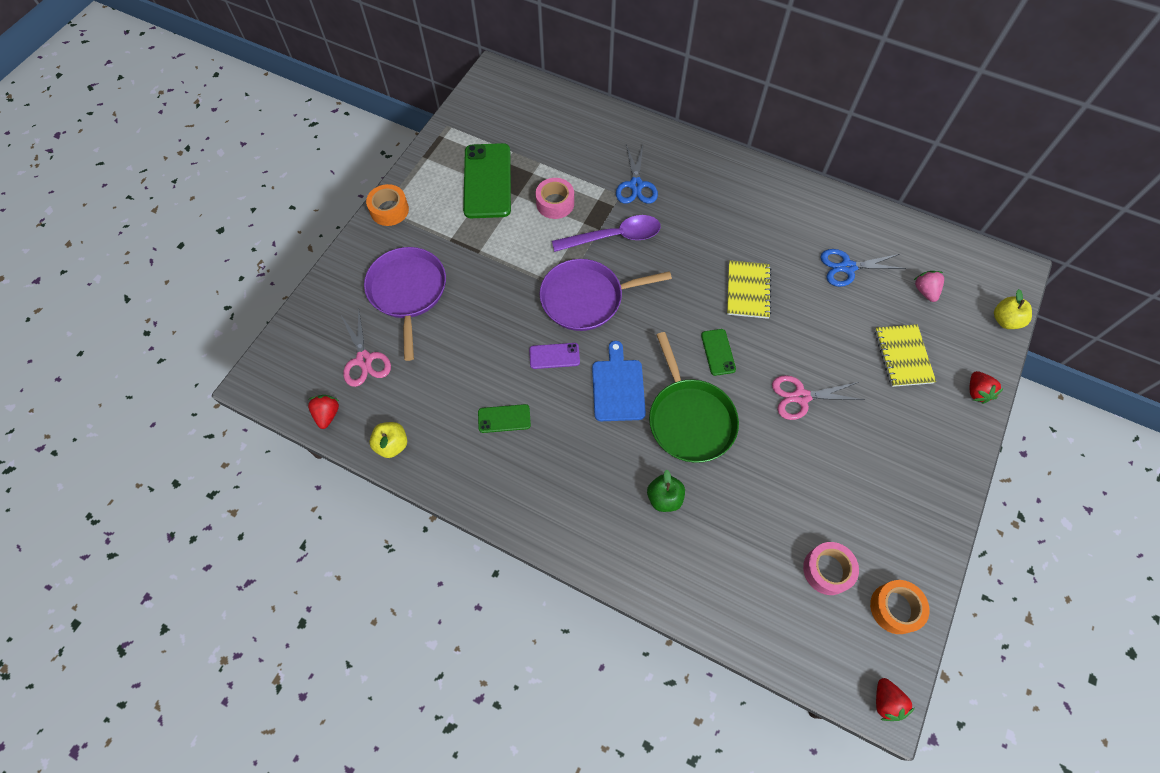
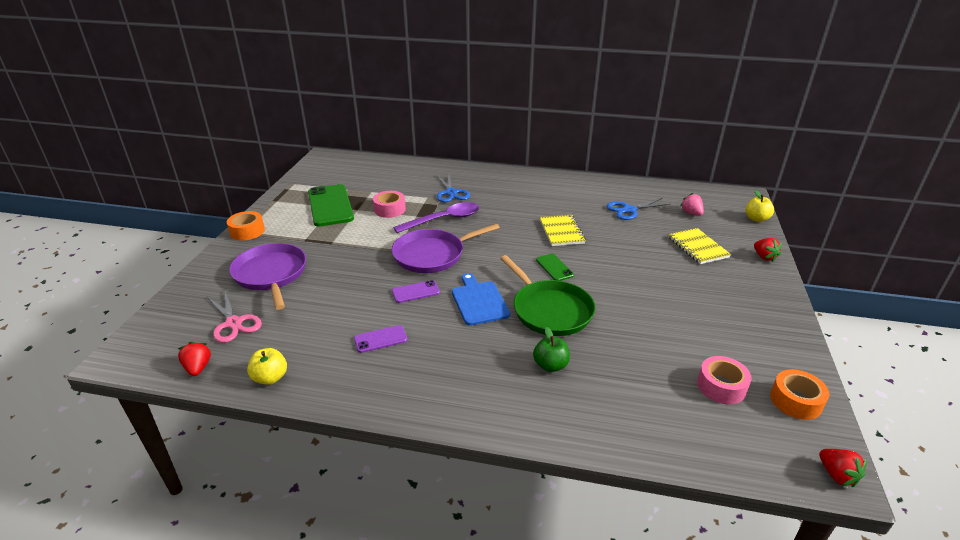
camera: 15 degrees left, 30 degrees down
(504, 418) = (380, 339): green phone -> purple phone
(801, 397) = (634, 281): pink scissors -> none

